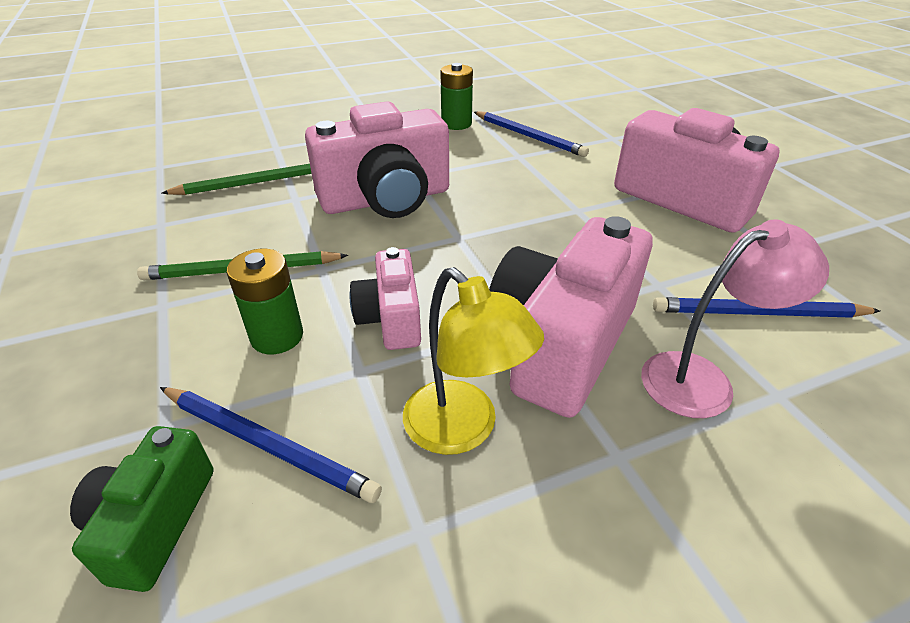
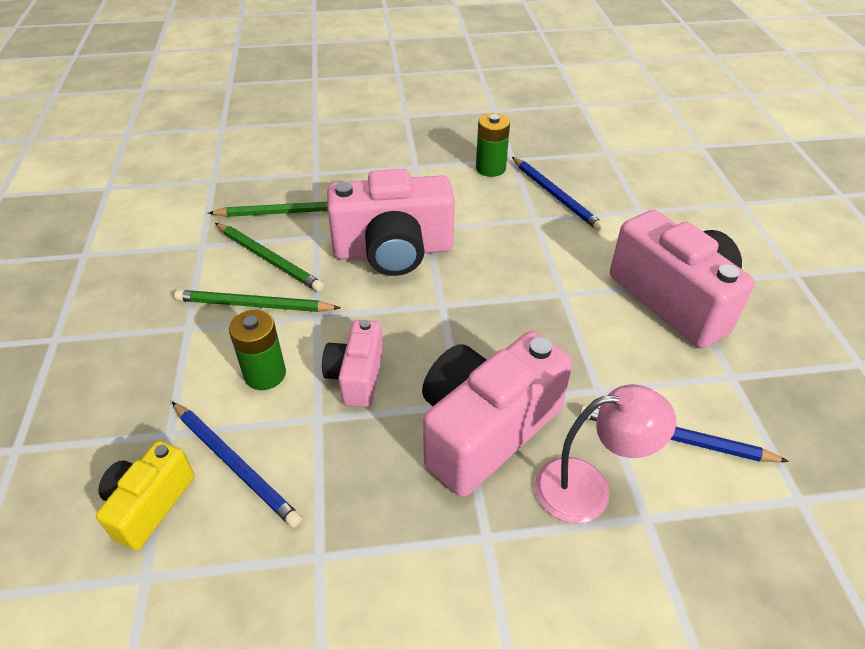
camera: 15 degrees right, 5 degrees up
(154, 522) = (149, 504): green camera -> yellow camera
(247, 225) = (269, 259): none -> green pencil
(463, 430) = (377, 486): yellow lamp -> none

